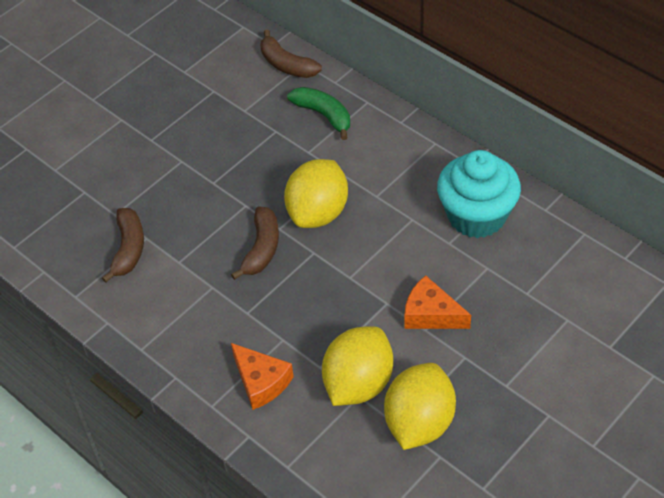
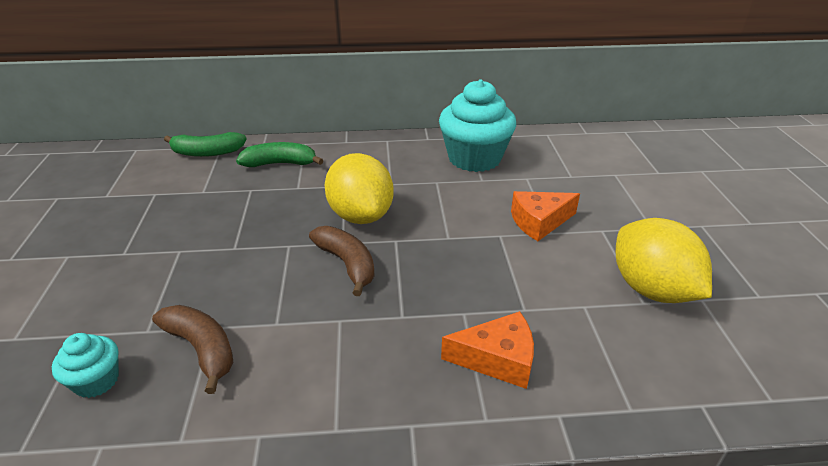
camera: 50 degrees left, 15 degrees down
(69, 230) = (96, 381): none -> turquoise cupcake
(286, 65) = (207, 152): brown banana -> green banana
(358, 383) = (570, 298): yellow lemon -> none

